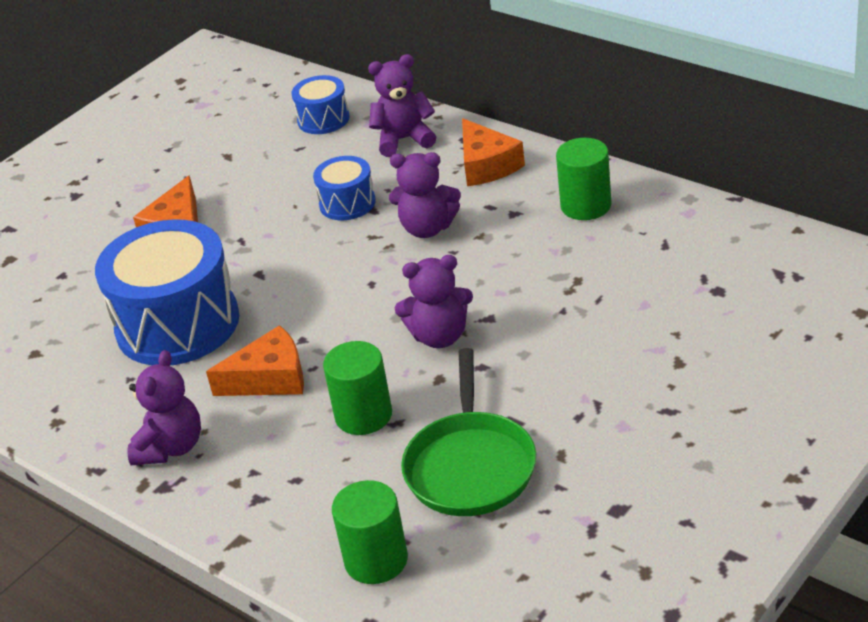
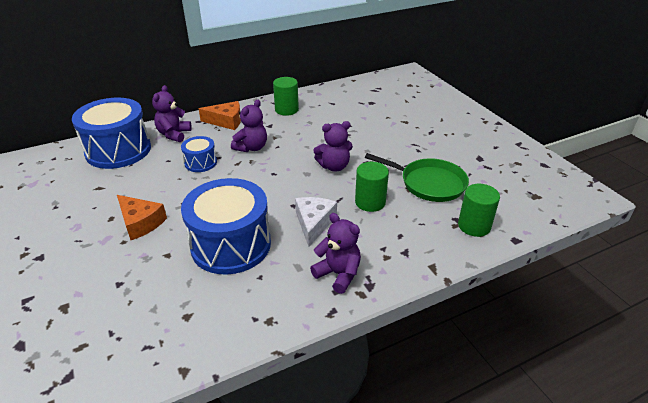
camera: 70 degrees left, 0 degrees up
(270, 378) = (314, 223): orange cheese -> white cheese
(323, 119) = (118, 150): blue drum -> blue drum, size x2.04
(440, 336) = (334, 166): purple teddy bear -> purple teddy bear turned 60 degrees clockwise

